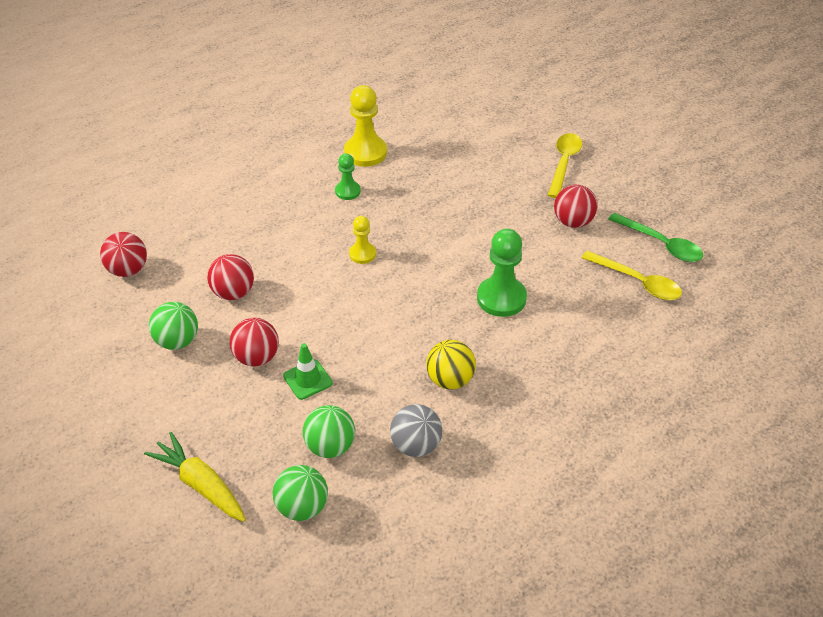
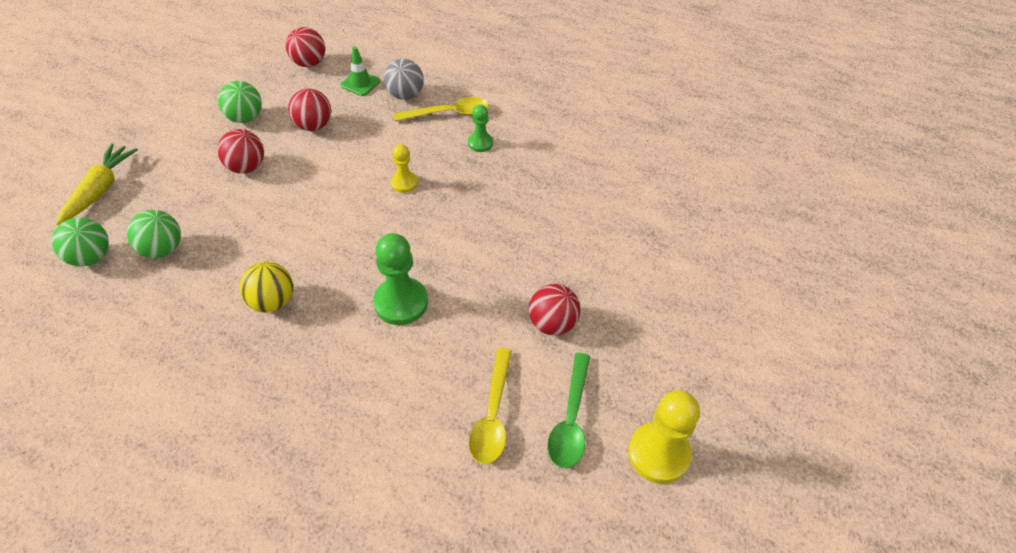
camera: 60 degrees right, 5 degrees up
(307, 379) = (234, 206): green traffic cone -> green traffic cone (360, 83)
(365, 152) = (541, 134): yellow pawn -> yellow pawn (658, 454)
(416, 445) = (182, 306): grey ball -> grey ball (405, 95)
(564, 163) = (642, 285): yellow spoon -> yellow spoon (449, 113)

